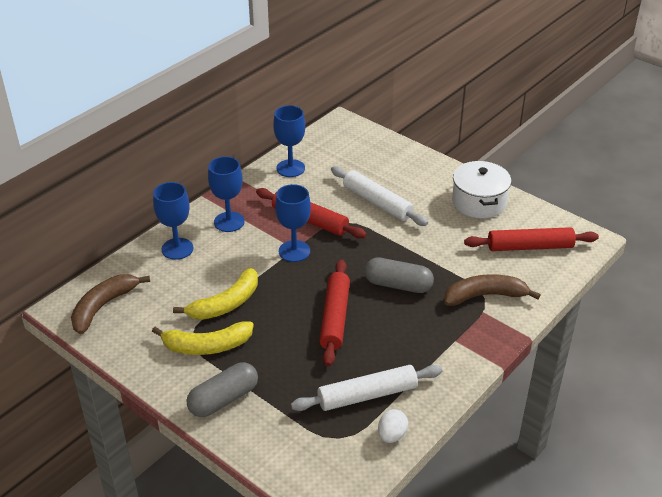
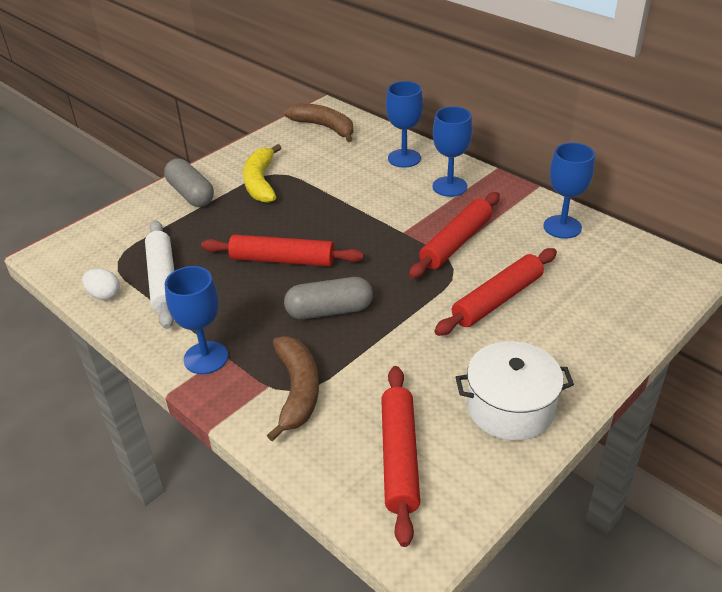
camera: 95 degrees right, 0 degrees up
(225, 304) = (316, 190): yellow banana -> none
(294, 251) = (397, 231): blue goblet -> blue goblet (206, 358)
(377, 202) = (498, 299): white rolling pin -> red rolling pin
(398, 285) = (329, 311): grey capsule -> grey capsule turned 60 degrees clockwise

